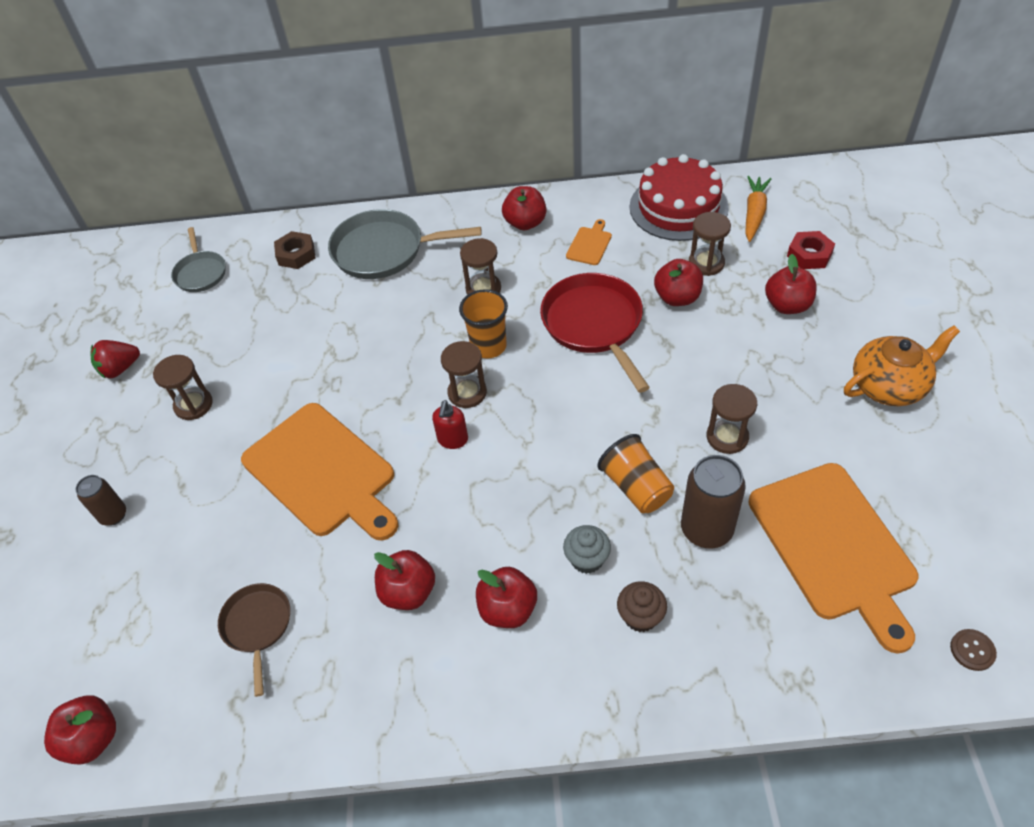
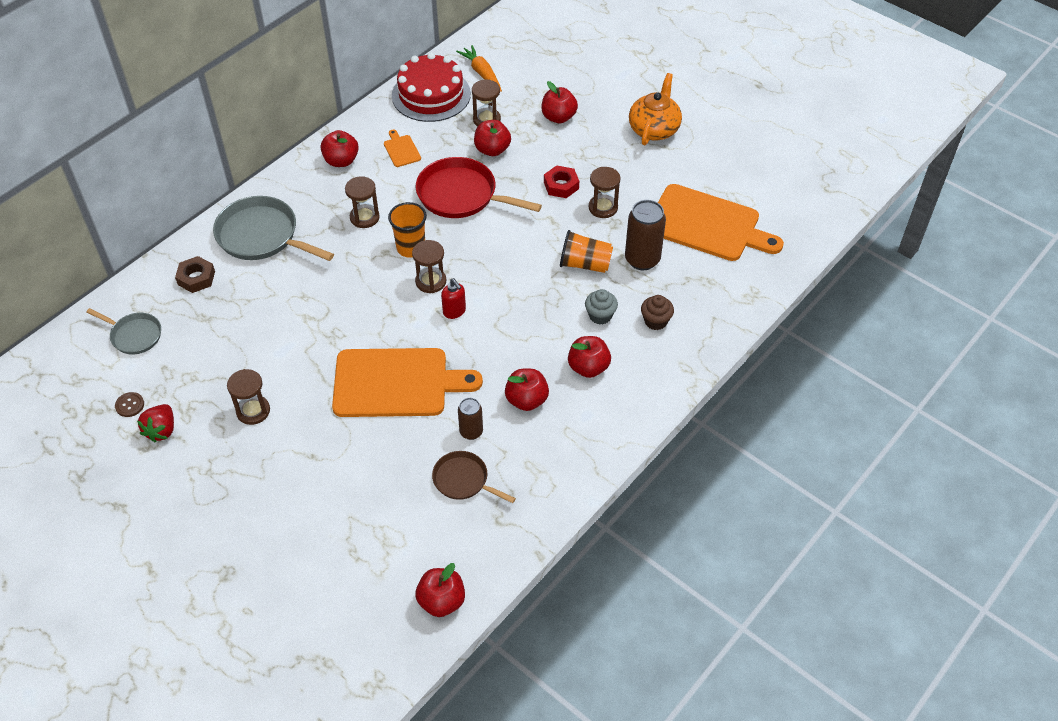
camera: 50 degrees left, 0 degrees up
(113, 515) = (288, 504): brown can -> brown can (471, 432)
(384, 250) = (262, 236): grey pan -> grey pan turned 75 degrees clockwise
(809, 255) = (540, 81): red nut -> red nut (561, 185)
(972, 650) = (807, 228): brown button -> brown button (130, 405)

